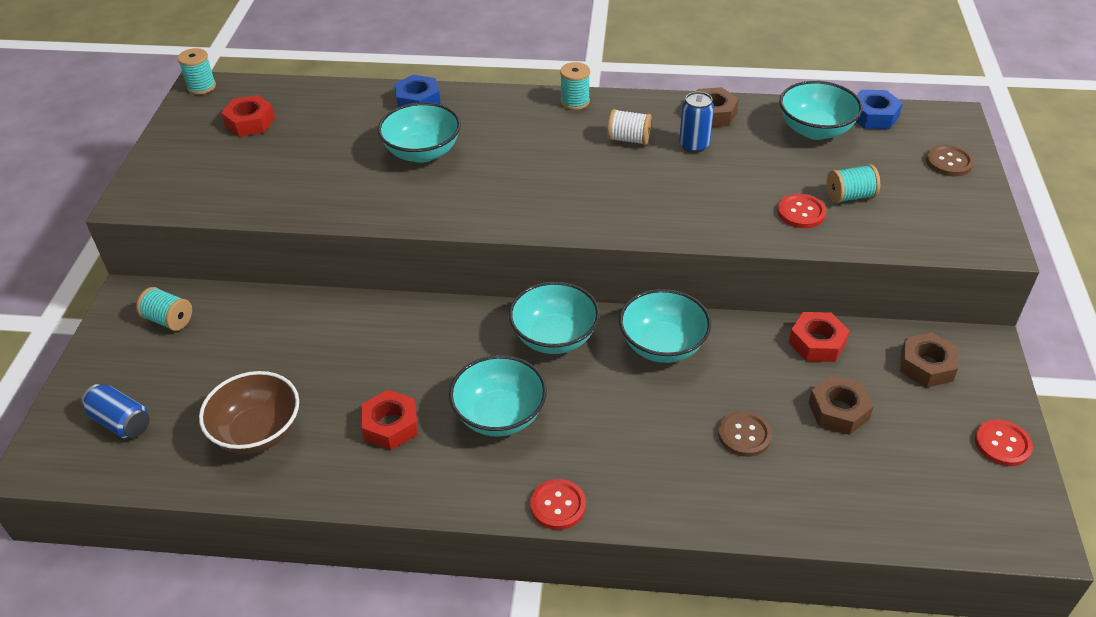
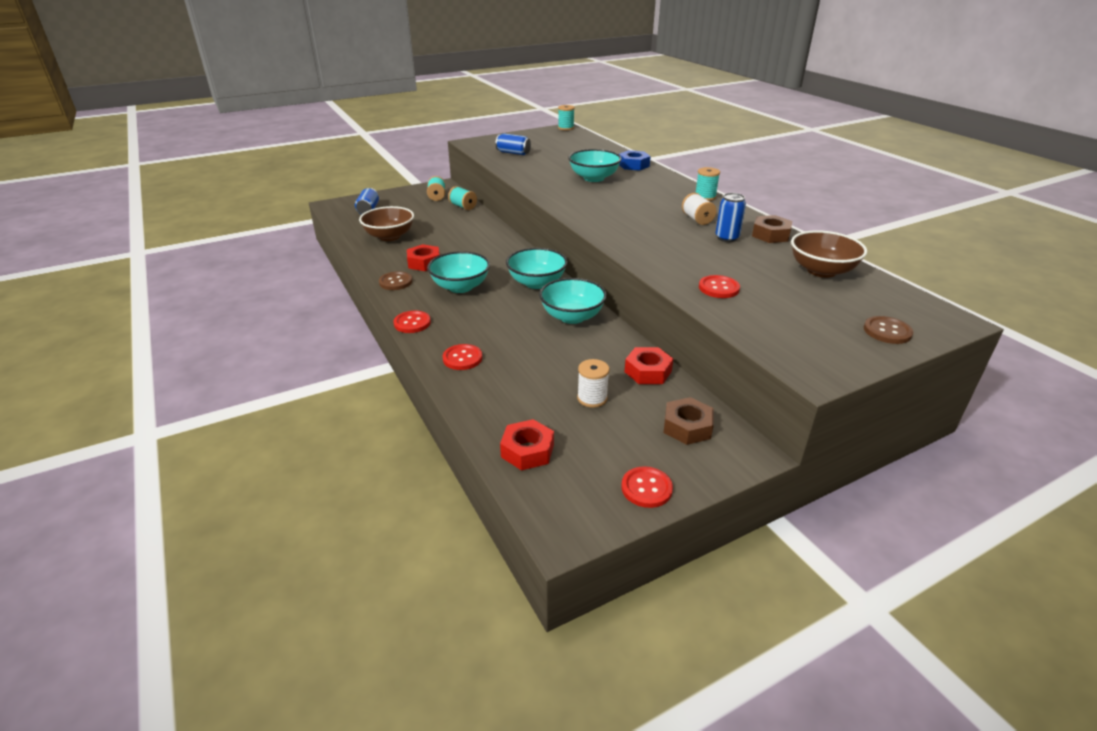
camera: 55 degrees right, 10 degrees down
(238, 178) = (513, 153): none -> blue can
(250, 122) = (556, 142): red nut -> red nut (527, 451)
(684, 488) = (462, 358): none -> red button
(744, 435) = (528, 367): brown button -> brown button (395, 282)
(815, 130) = (821, 271): turquoise bowl -> brown bowl
(838, 411) = (592, 398): brown nut -> white spool
(850, 196) = (768, 301): turquoise spool -> turquoise spool (463, 206)
(873, 116) = (884, 287): blue nut -> none

